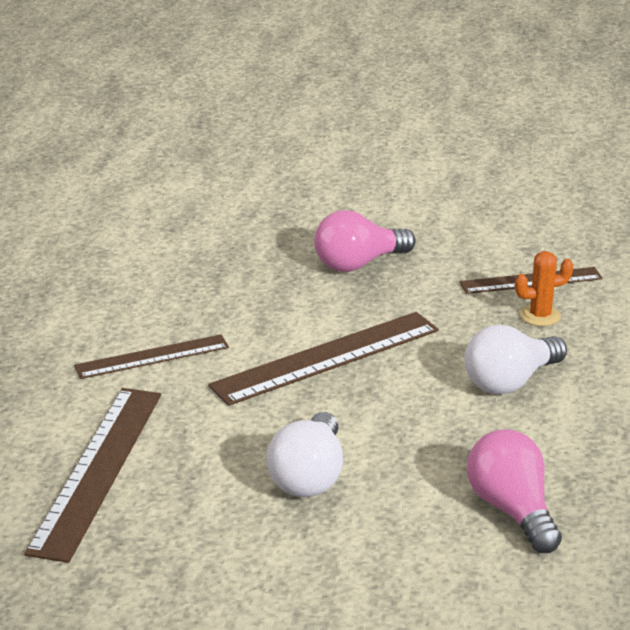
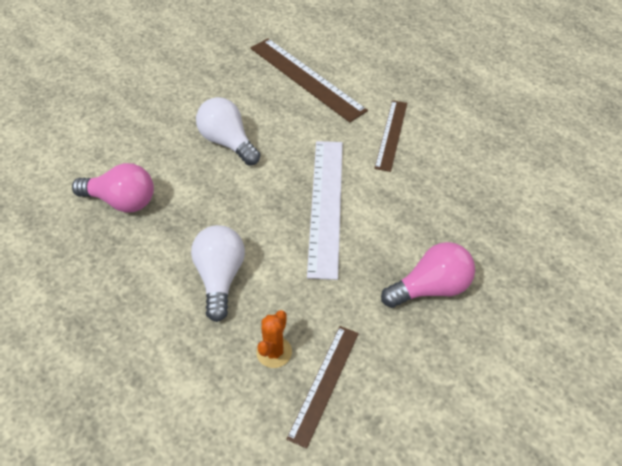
camera: 125 degrees right, 20 degrees up
(326, 357) = (326, 205): brown ruler -> white ruler
(358, 263) = (430, 288): pink light bulb -> pink light bulb turned 60 degrees clockwise

